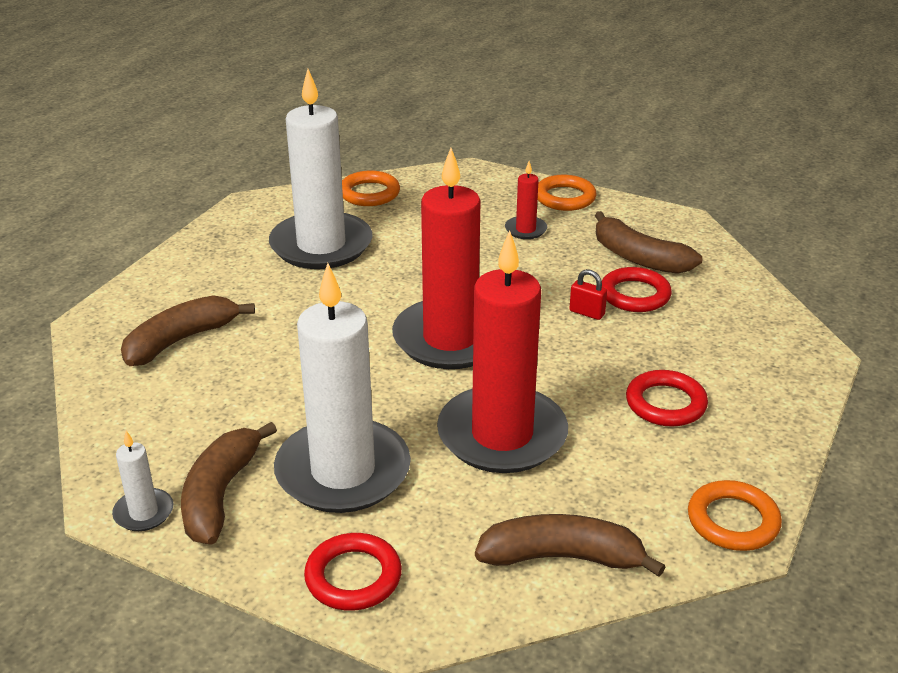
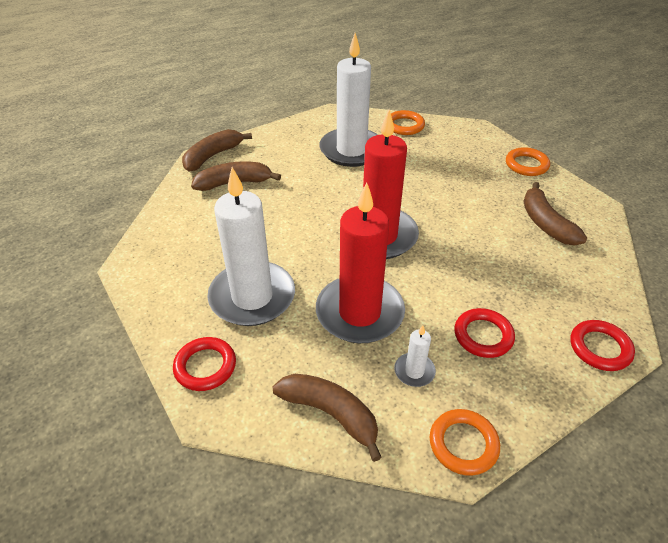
camera: 30 degrees right, 10 degrees up
(144, 512) = (138, 277): white candle -> white candle (414, 371)
(220, 494) = (181, 283): brown banana -> brown banana (213, 156)
(525, 230) = (483, 179): red candle -> none
(587, 313) = (479, 250): red padlock -> none
(635, 295) = (522, 249): red ring -> red ring (600, 348)

